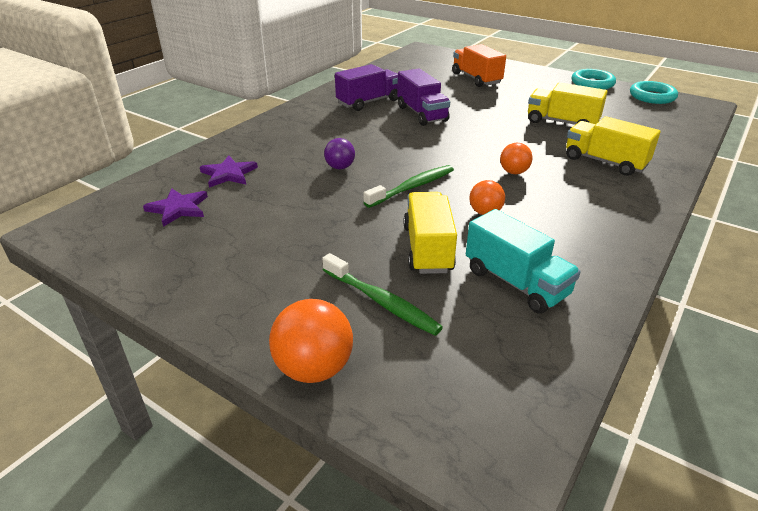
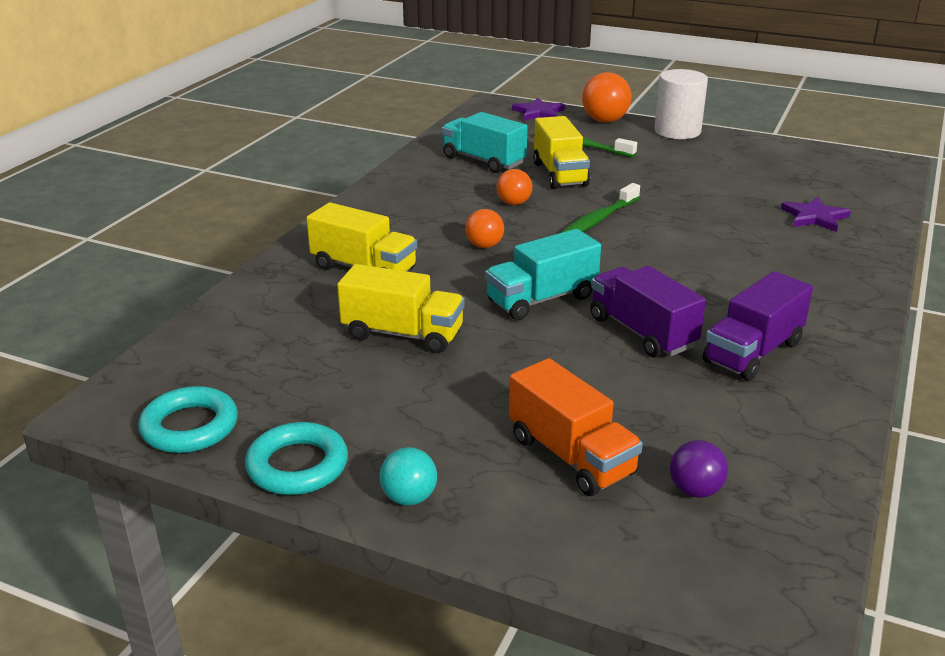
camera: 170 degrees right, 5 degrees down
(178, 208) = (814, 184): purple star -> purple star (538, 112)
(227, 322) = (677, 131): none -> white cylinder
(340, 167) = (696, 234): purple ball -> purple ball (695, 490)
(476, 133) = (541, 299): none -> turquoise truck
(542, 74) = (409, 498): none -> turquoise ball

